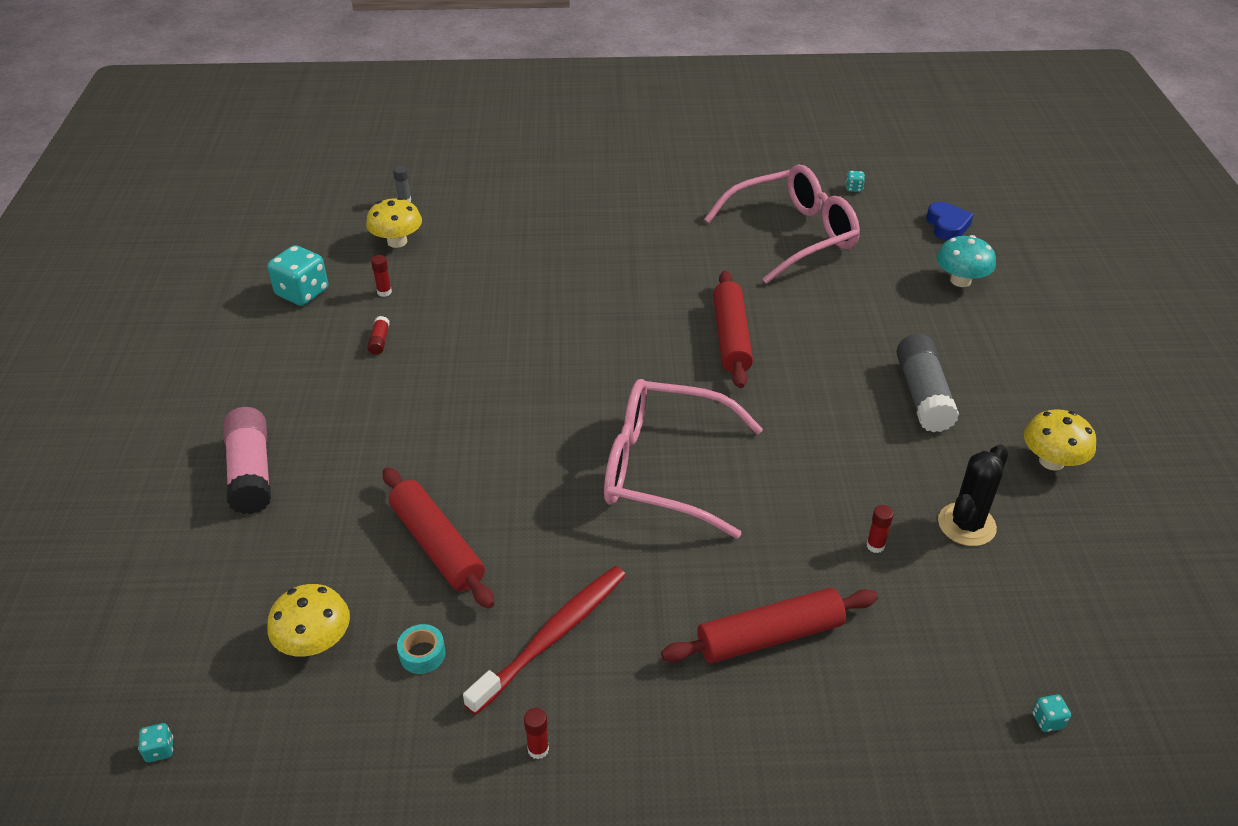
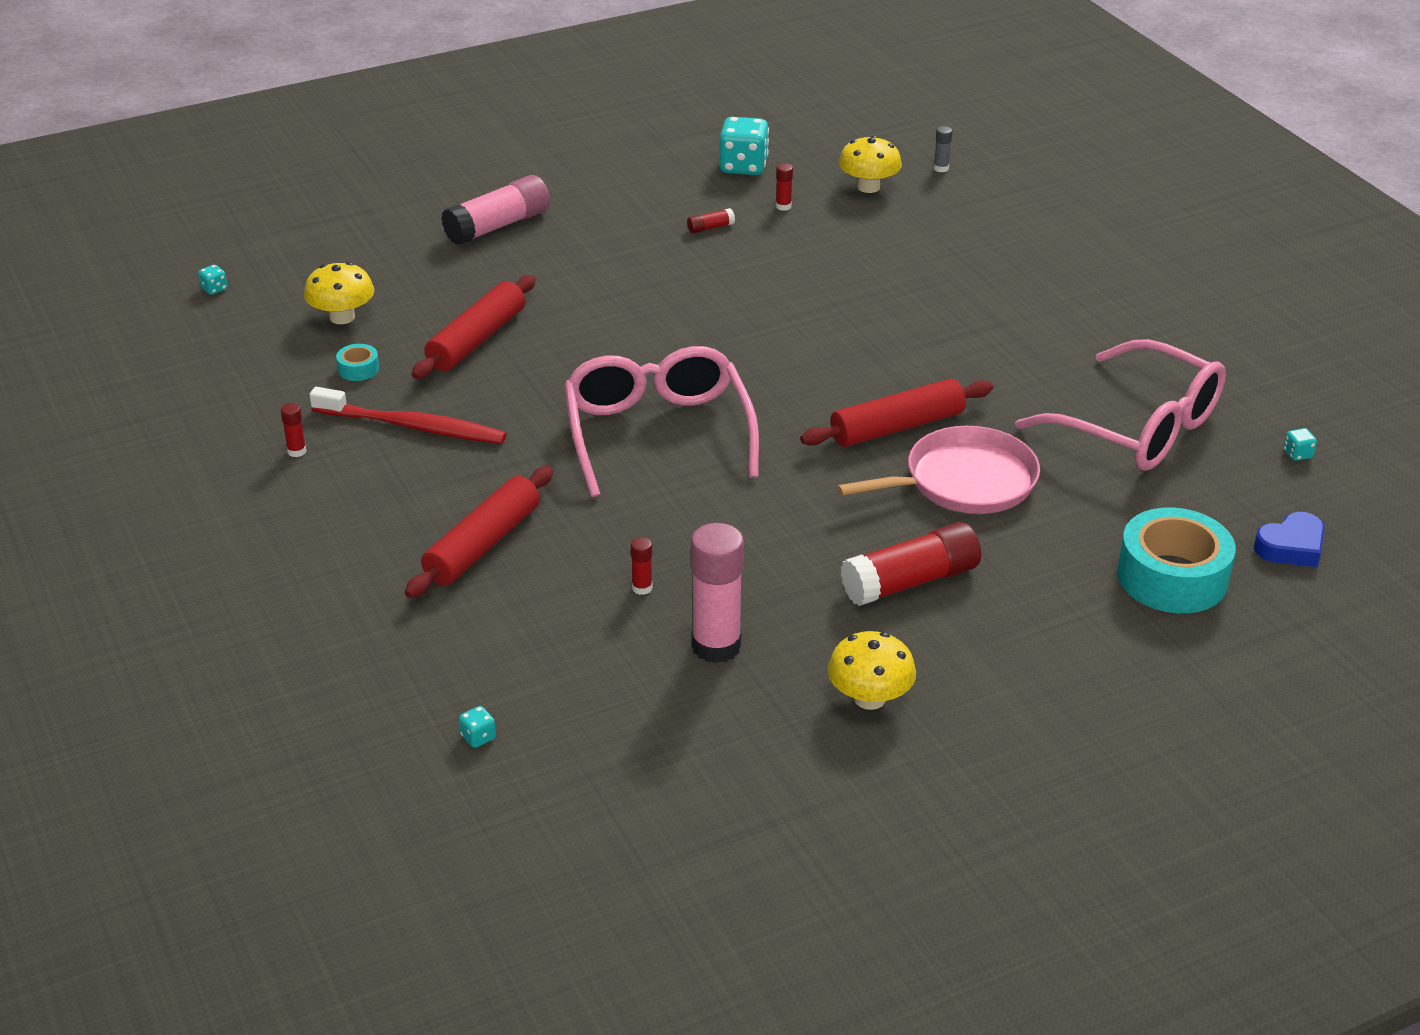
camera: 65 degrees right, 5 degrees down
(770, 636) = (482, 545): red rolling pin -> red rolling pin turned 75 degrees clockwise
(815, 329) = (964, 481): none -> pink pan
(922, 395) = (910, 582): grey glue stick -> red glue stick
(960, 280) = (1172, 577): turquoise mushroom -> turquoise tape
(966, 525) = (716, 646): black cactus -> pink glue stick

